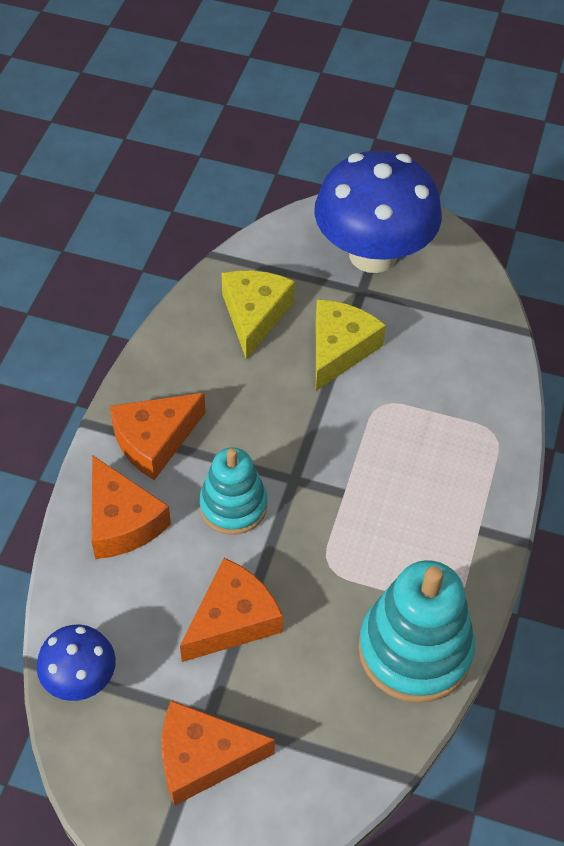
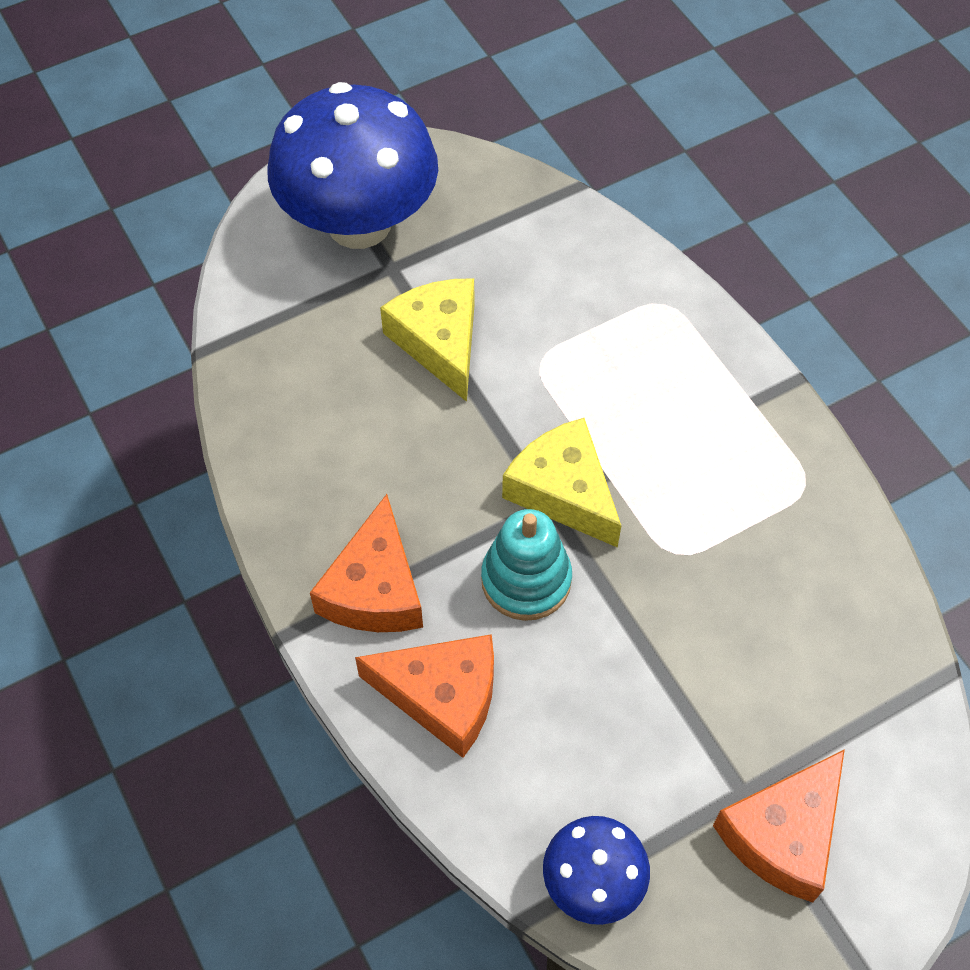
camera: 45 degrees left, 5 degrees up
(232, 620) = (655, 685): orange cheese -> none
(254, 315) = (318, 378): yellow cheese -> yellow cheese (563, 491)
(414, 650) = (829, 557): turquoise stacking toy -> none

